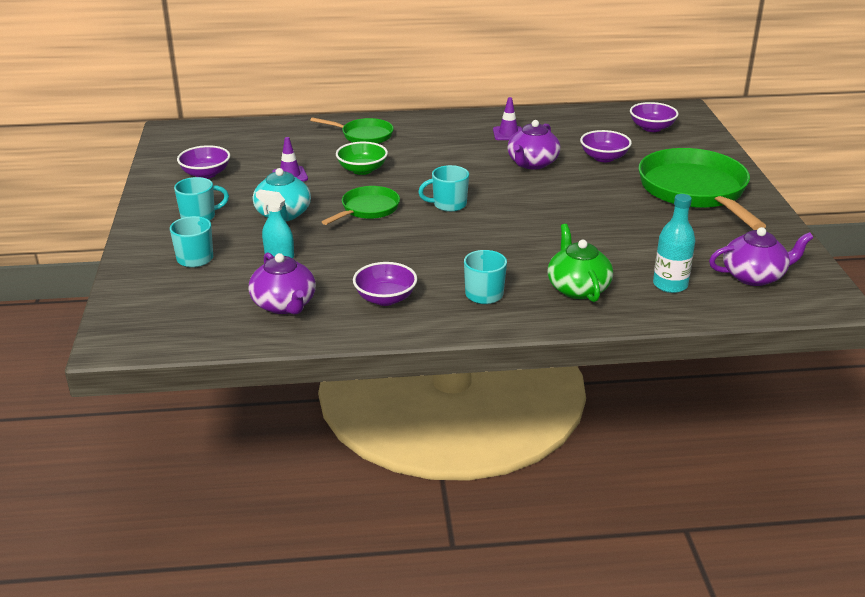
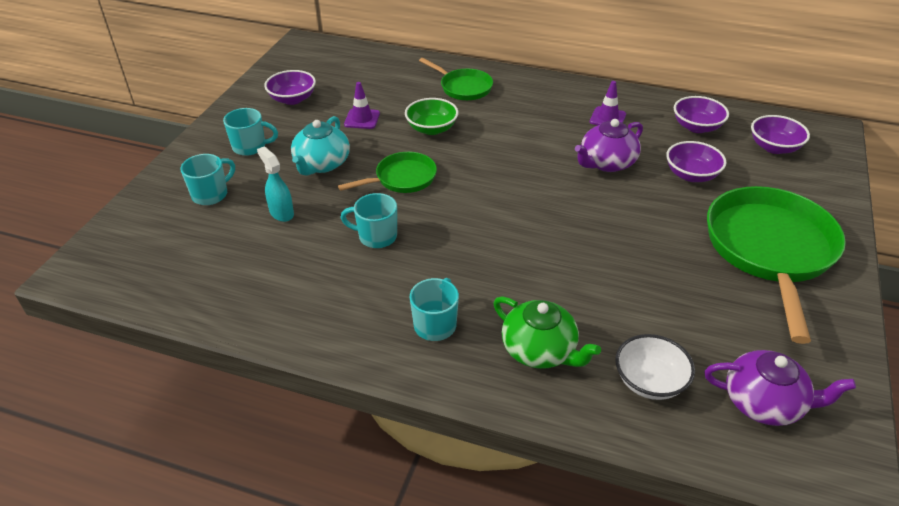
camera: 25 degrees right, 10 degrees up
(284, 304) = (241, 275): purple teapot -> none
(385, 298) = (336, 298): purple bowl -> purple bowl (696, 127)
(448, 204) = (483, 194): turquoise mug -> turquoise mug (376, 236)
(577, 288) = (540, 350): green teapot -> green teapot turned 120 degrees clockwise
(670, 285) = (650, 381): turquoise bottle -> white bowl

